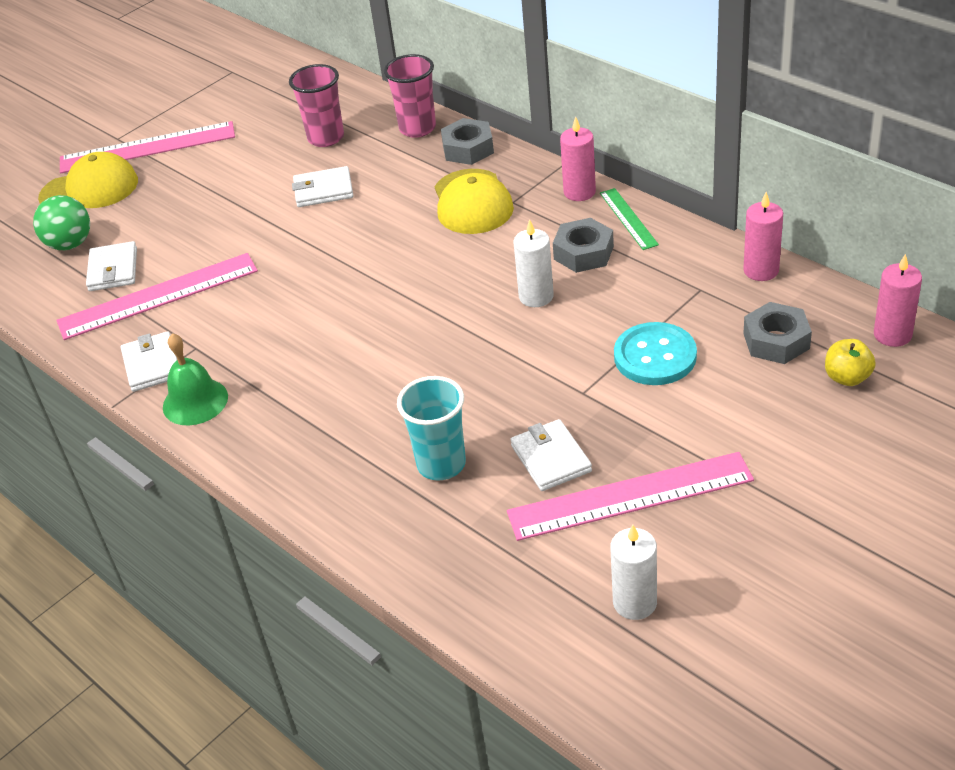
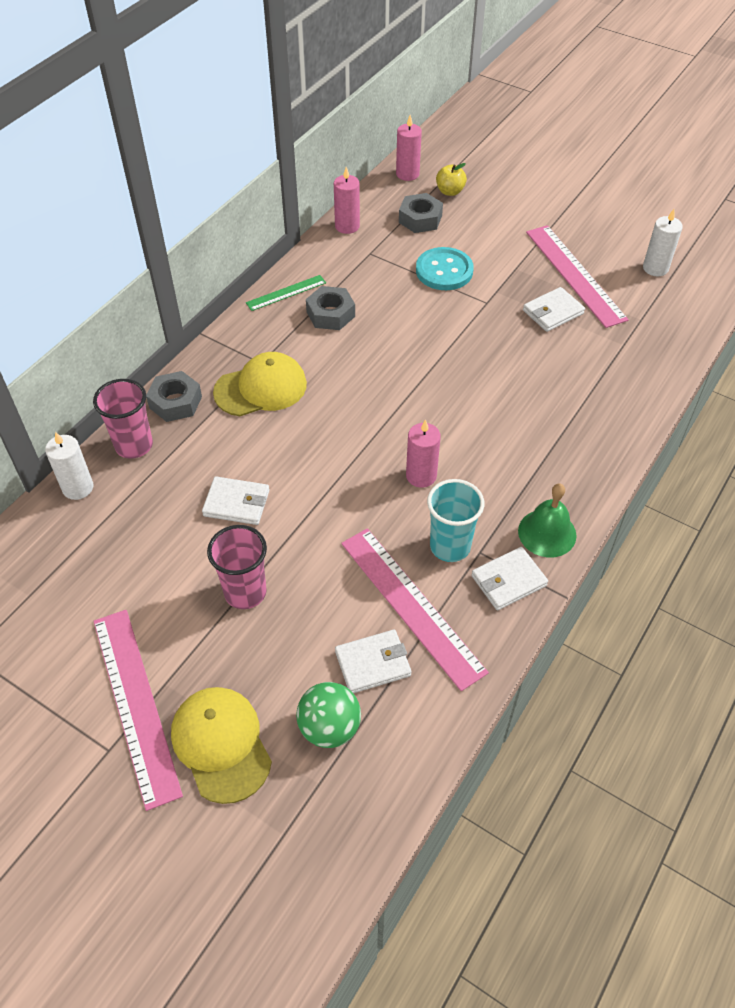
camera: 105 degrees left, 10 degrees up
(323, 190) = (236, 503): white wallet -> white wallet turned 60 degrees counterclockwise
(326, 138) = (140, 520): pink cup -> pink cup (245, 592)
(441, 464) = (573, 365): turquoise cup -> turquoise cup (450, 546)
(536, 296) = (386, 335): white candle -> white candle (78, 488)
(579, 192) = (249, 323): pink candle -> pink candle (421, 476)

